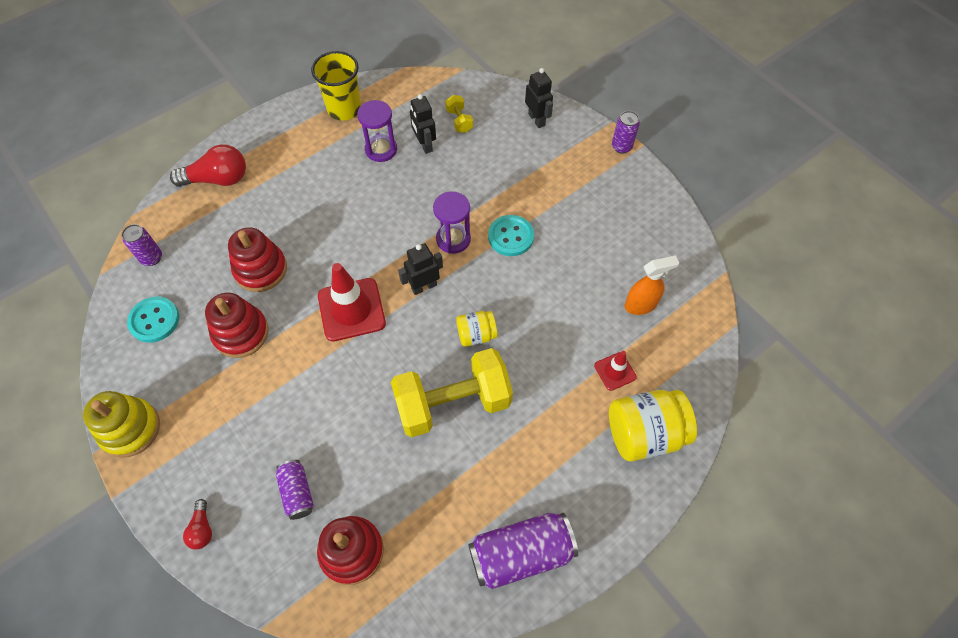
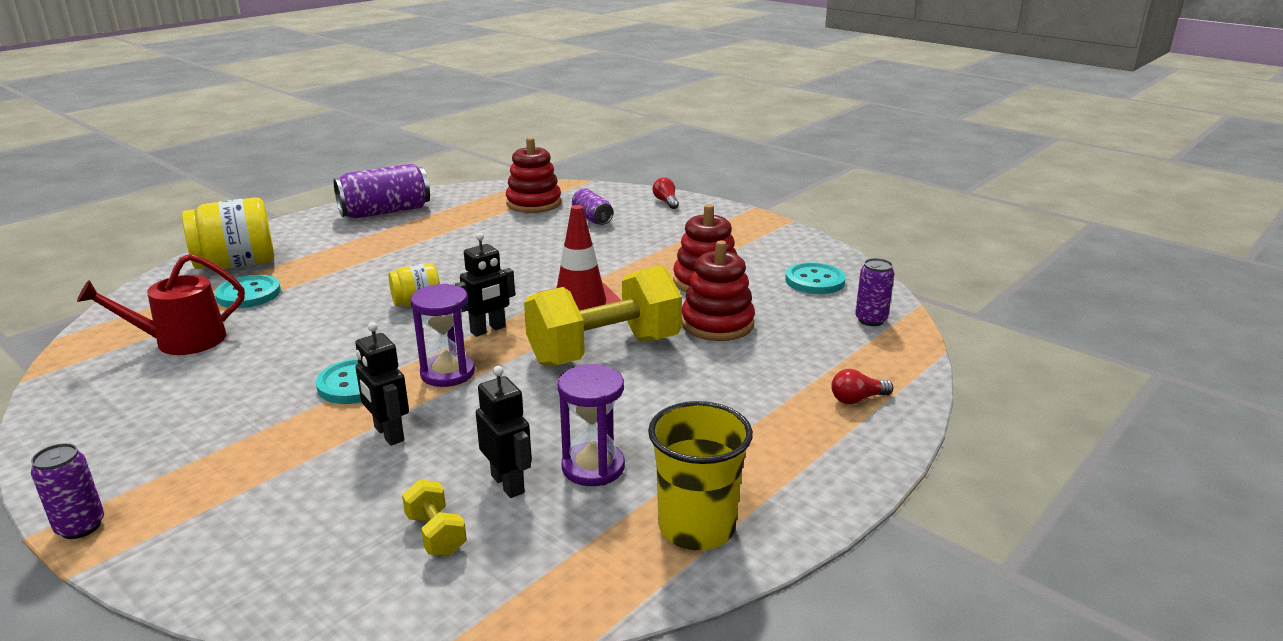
camera: 170 degrees right, 35 degrees down
(130, 429) = (772, 230): yellow stacking toy -> none
(218, 179) = (857, 399): red light bulb -> red light bulb, size x0.52
(453, 403) = (446, 264): yellow dumbbell -> yellow dumbbell (604, 351)
(536, 119) = (254, 557): black robot -> black robot (388, 434)
(615, 371) = (248, 294): red traffic cone -> turquoise button
(641, 305) = (181, 341): orange spray bottle -> red watering can

